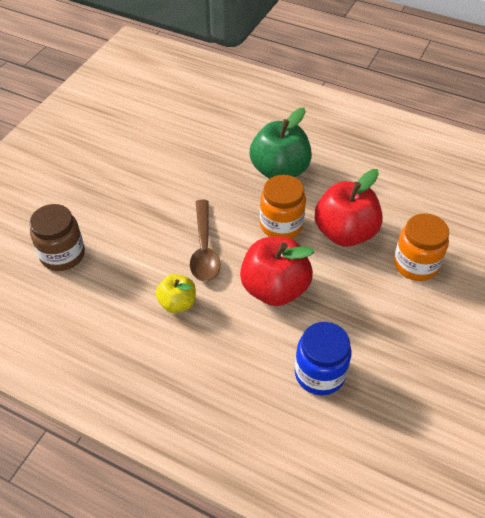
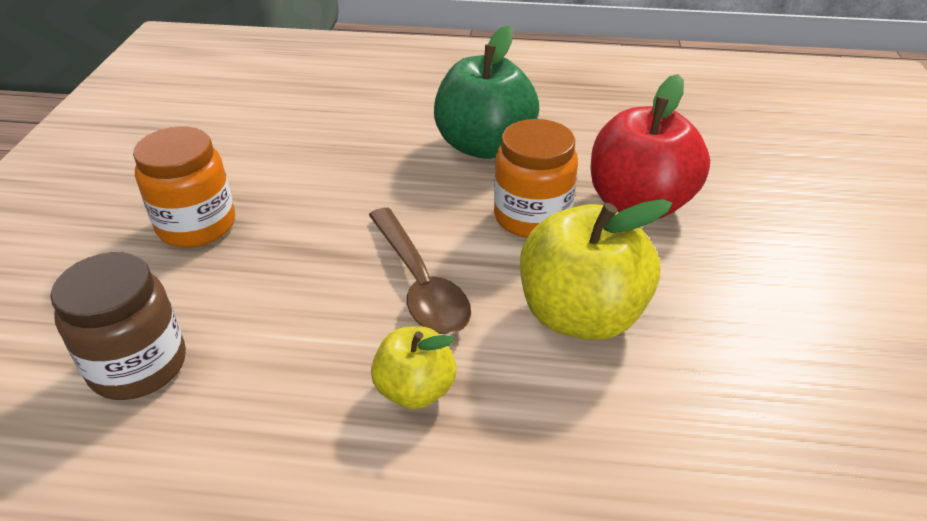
camera: 20 degrees left, 10 degrees down
(274, 289) = (581, 315): red apple -> yellow apple
(319, 373) = (754, 438): blue jar -> none
(415, 264) = (774, 220): orange jar -> orange jar (197, 225)

